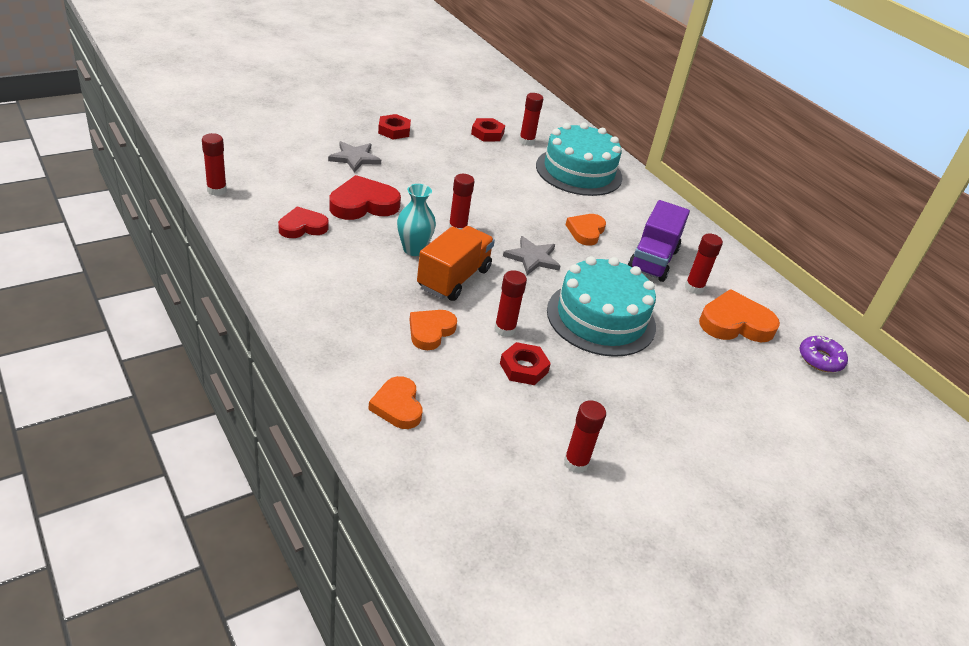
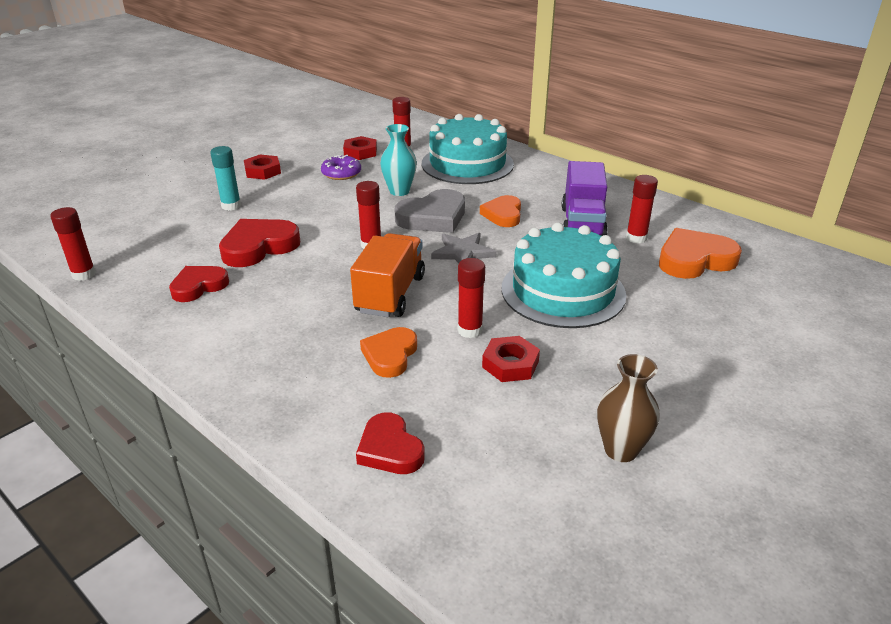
camera: 10 degrees left, 5 degrees down
(355, 158) = (231, 206): grey star -> turquoise glue stick
(397, 406) = (390, 449): orange heart -> red heart
(413, 249) = (333, 277): turquoise vase -> turquoise vase (399, 191)
(522, 217) = (433, 217): none -> grey heart
(576, 463) = (620, 450): red glue stick -> brown vase
(820, 359) = (793, 270): purple donut -> purple donut (341, 173)

